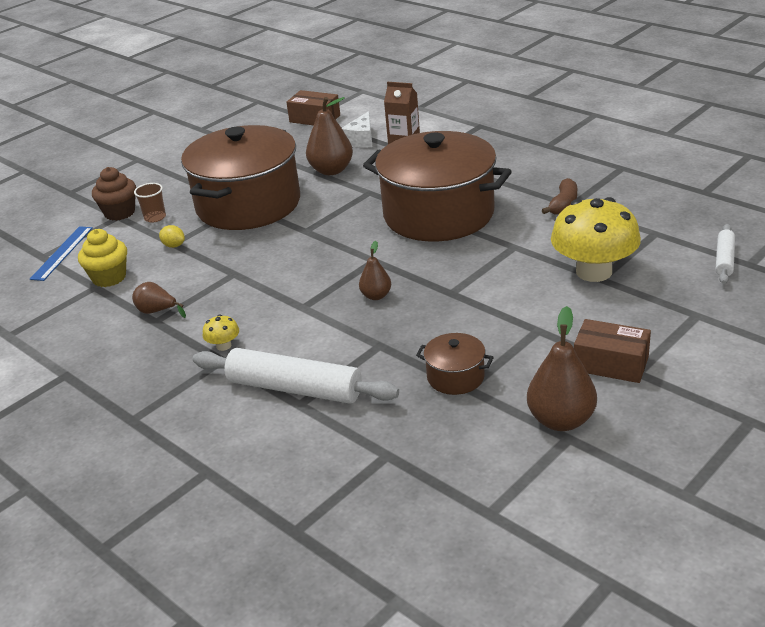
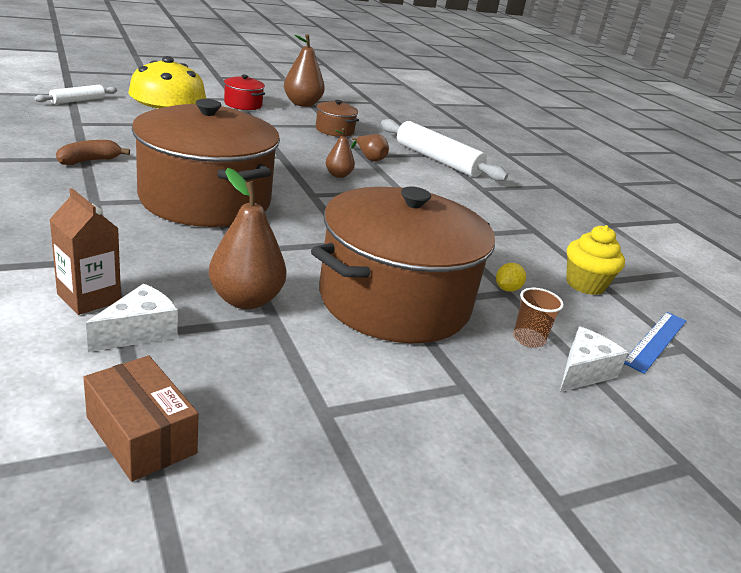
camera: 165 degrees left, 5 degrees down
(120, 213) = (583, 372): brown cupcake -> white cheese
(157, 311) = (531, 235): brown pear -> brown pear (369, 158)
(174, 245) = (507, 289): yellow lemon -> yellow lemon turned 75 degrees clockwise
(223, 346) = (478, 194): yellow mushroom -> none
(611, 364) = (243, 104): brown box -> red pot

